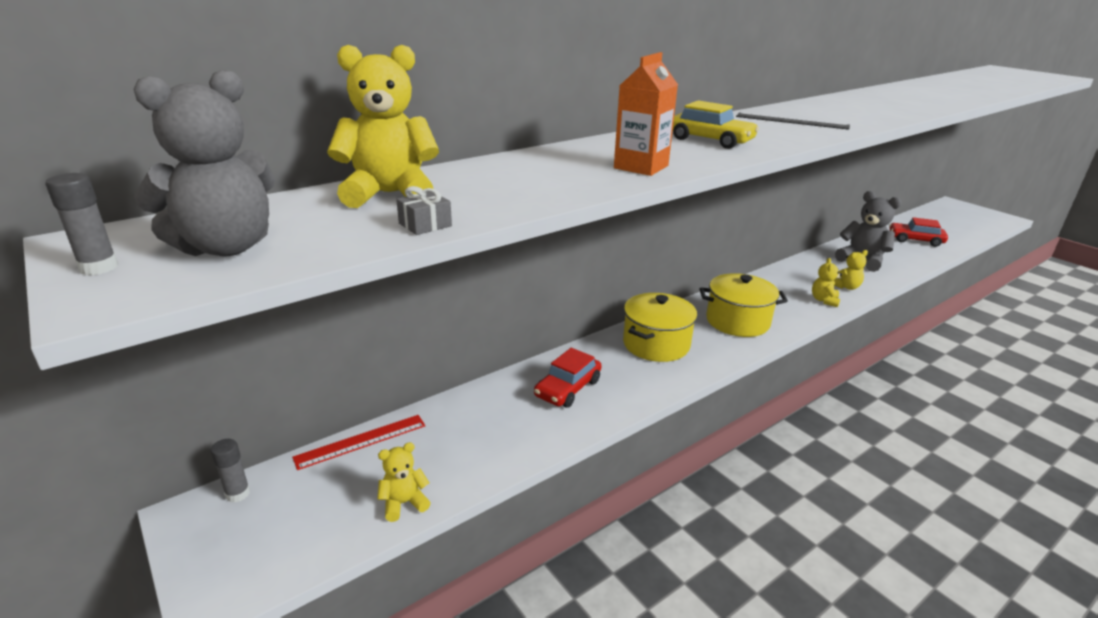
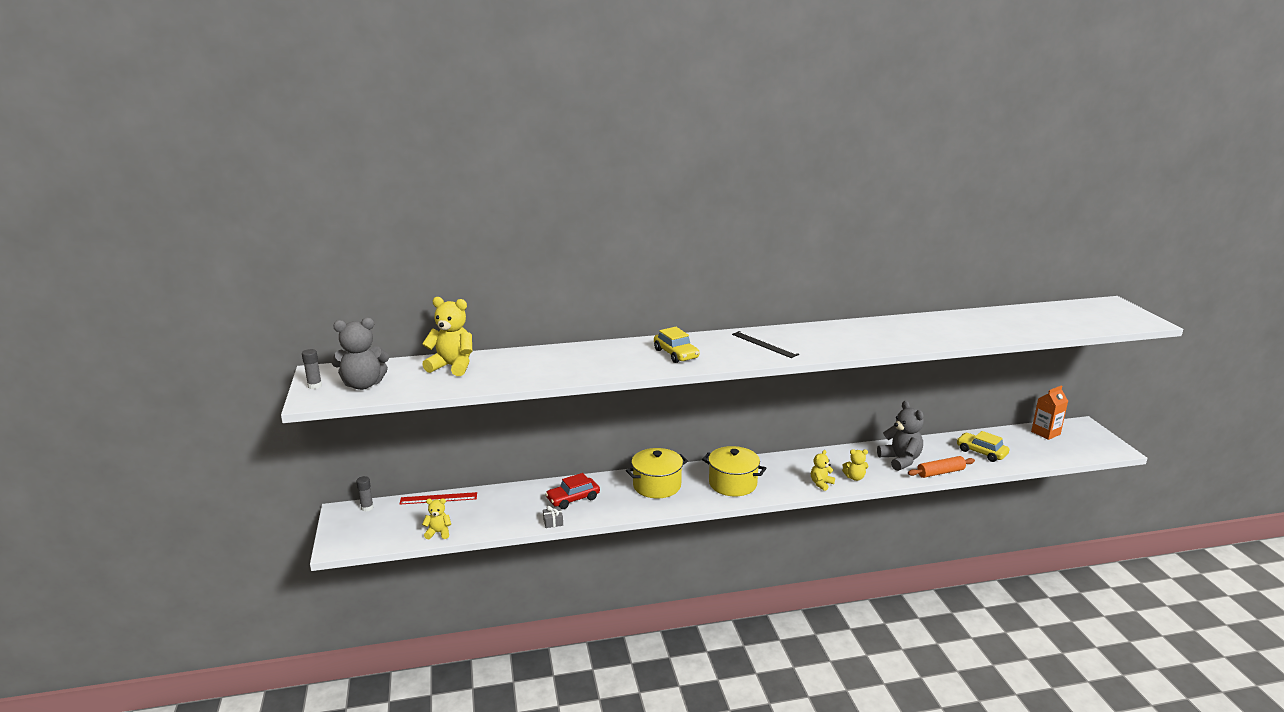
camera: 25 degrees right, 5 degrees down
(425, 225) = (449, 387): grey gift -> grey gift (553, 522)
(641, 167) = (600, 369): orange carton -> orange carton (1045, 433)
(910, 265) = (940, 472): none -> orange rolling pin
(915, 240) = (981, 452): red car -> yellow car

